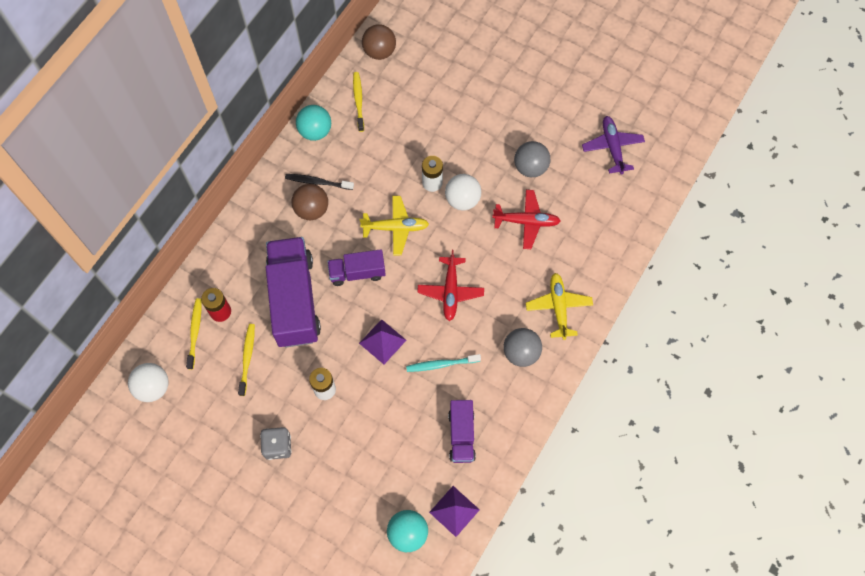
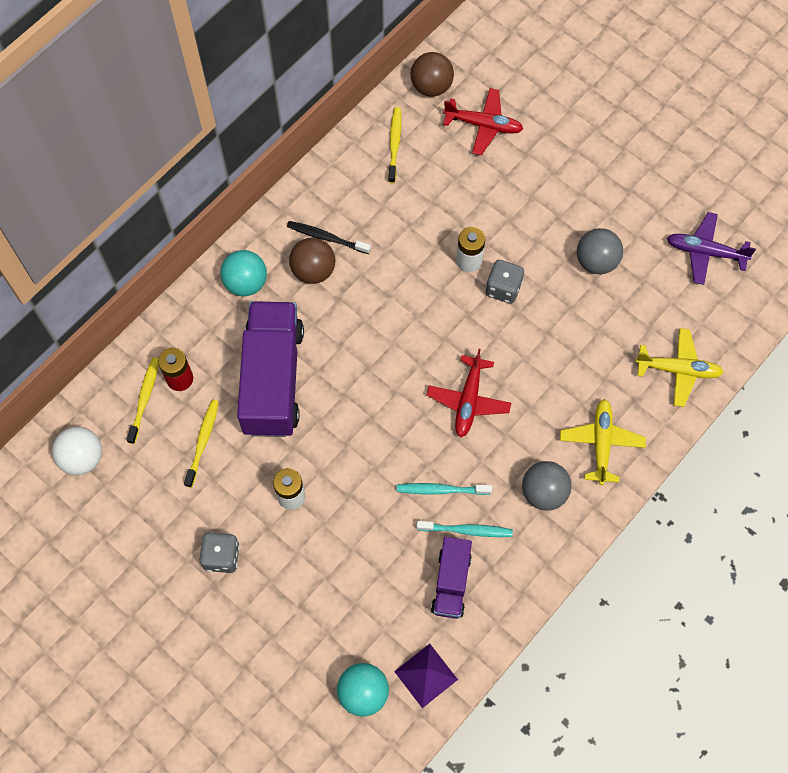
camera: 10 degrees right, 0 degrees up
(315, 131) = (334, 174): turquoise ball -> turquoise ball (246, 283)
(357, 272) = (356, 358): purple truck -> none
(382, 341) = (373, 449): purple pyramid -> none
(396, 228) = (414, 310): yellow plane -> yellow plane (678, 370)
(462, 200) = (503, 288): white ball -> grey dice
(466, 392) = (466, 530): none -> turquoise toothbrush
(526, 221) = (579, 329): red plane -> red plane (483, 125)
(612, 147) = (705, 252): purple plane -> purple plane turned 75 degrees counterclockwise

